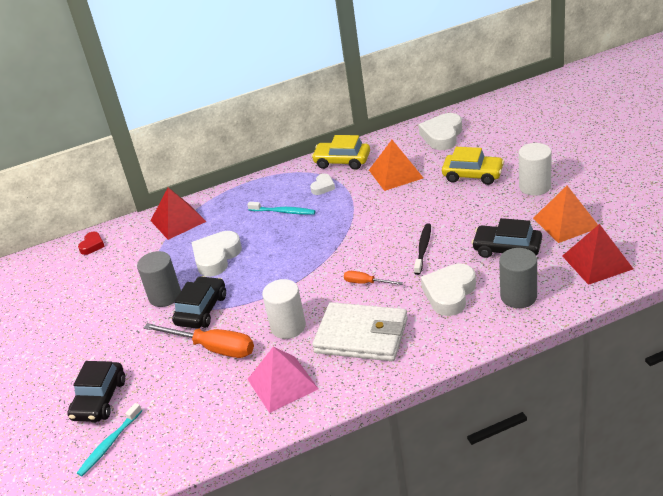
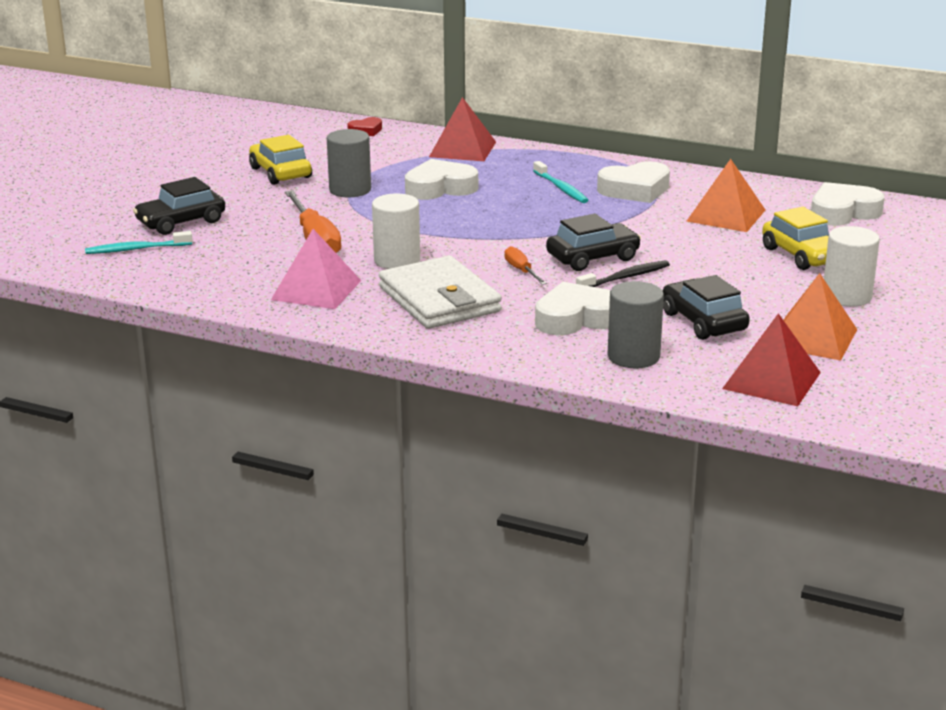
camera: 40 degrees right, 10 degrees down
(201, 310) = (357, 213): black car -> black car (593, 257)
(323, 187) = (635, 190): white heart -> white heart, size x1.88
(342, 161) = (696, 181): yellow car -> yellow car (280, 173)

